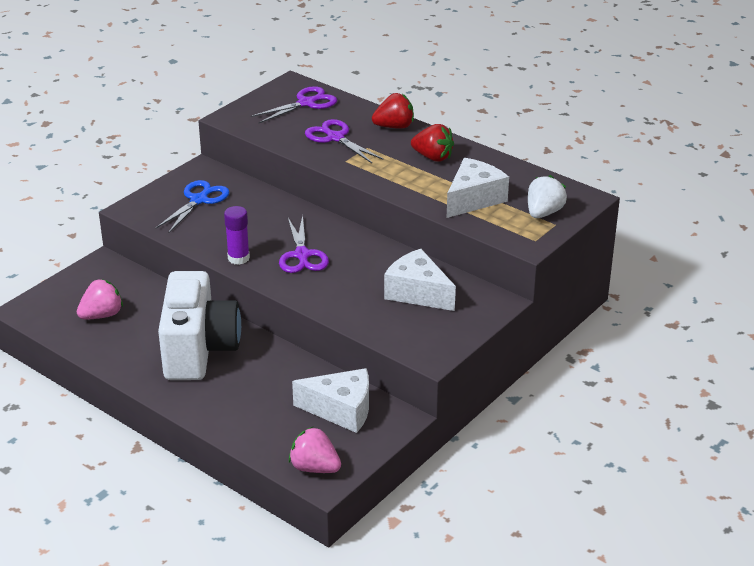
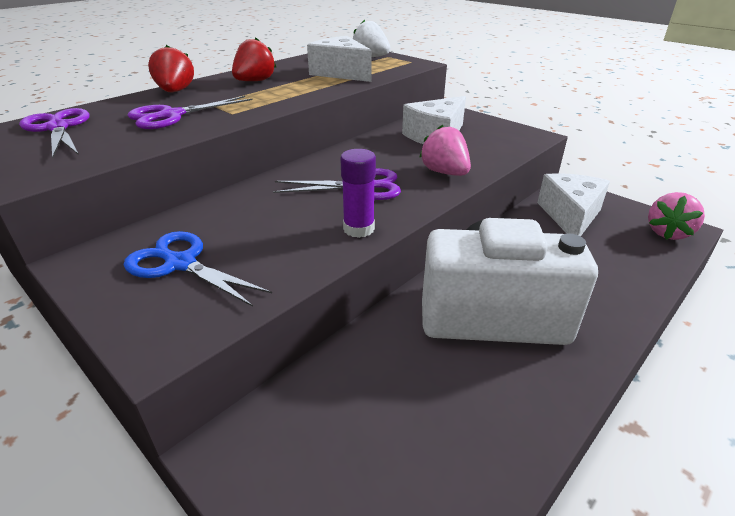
camera: 85 degrees left, 0 degrees up
(102, 315) = (405, 441): pink strawberry -> pink strawberry (445, 172)

